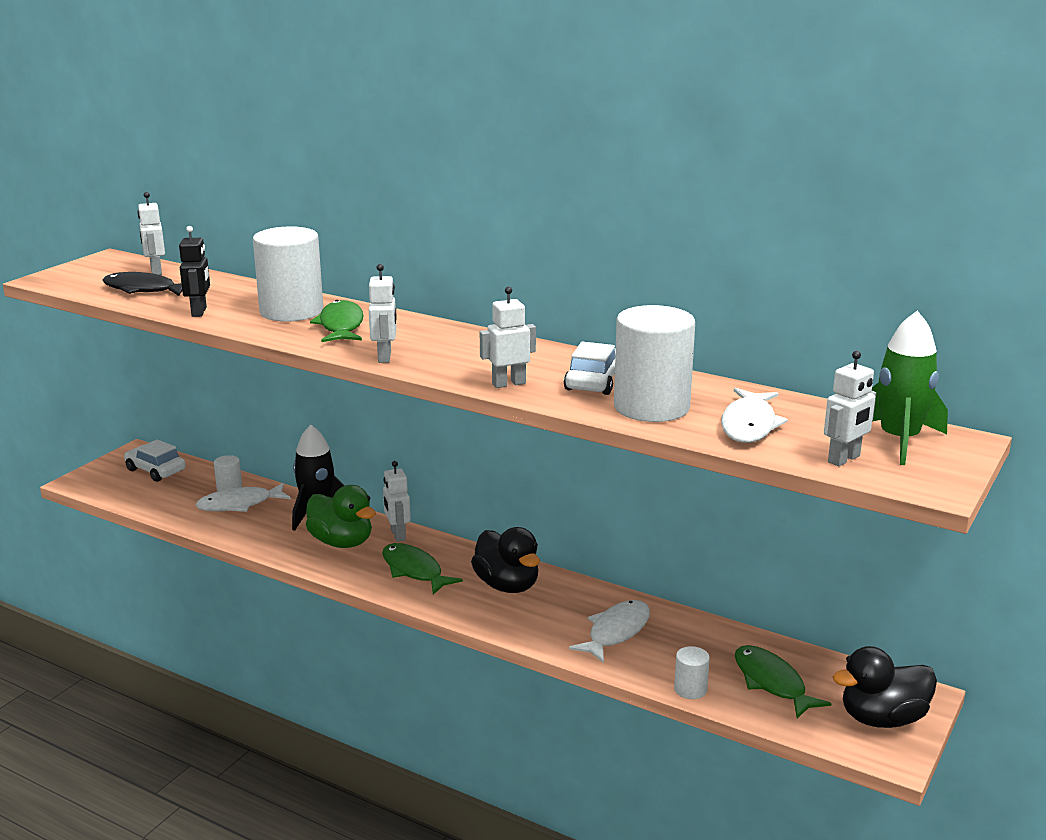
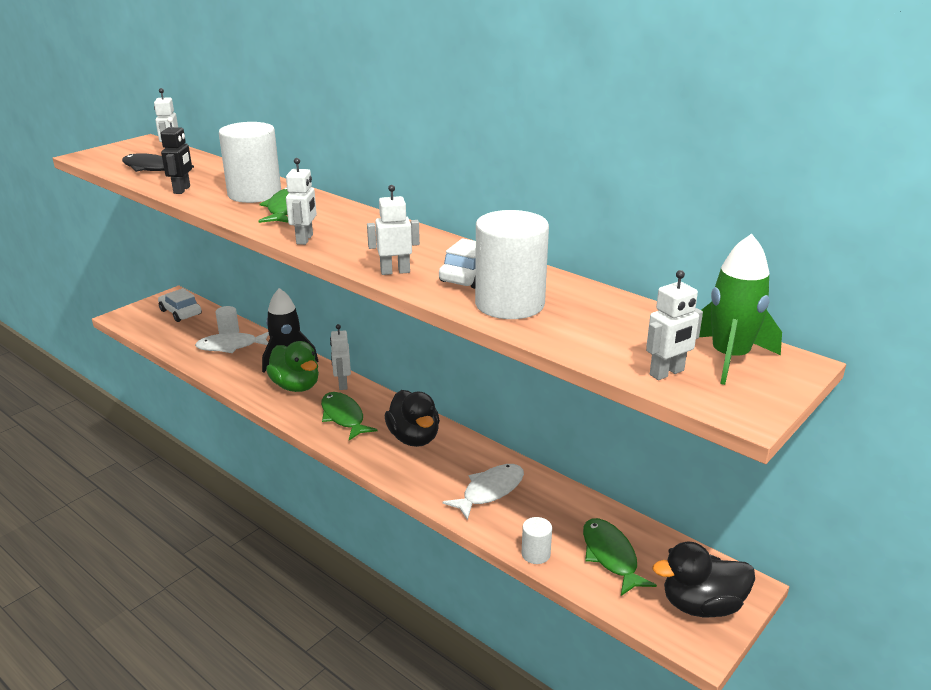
camera: 10 degrees right, 5 degrees up
(749, 425) = (591, 329): white fish -> none

